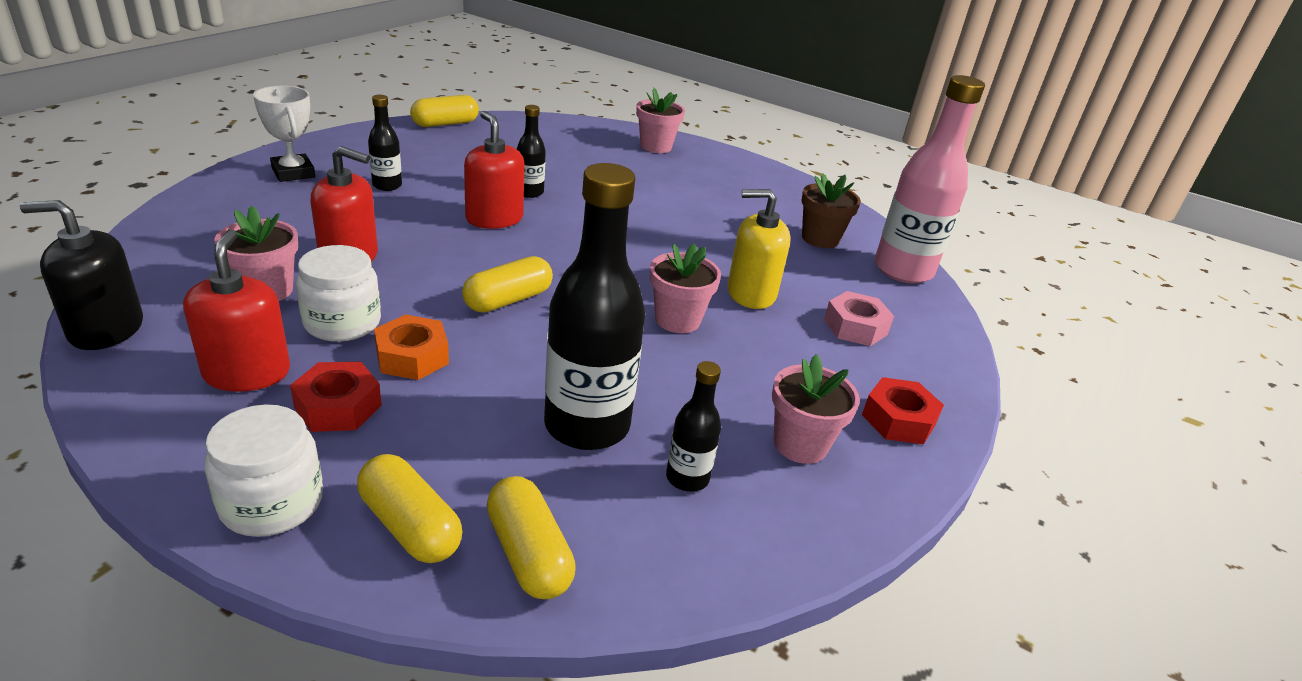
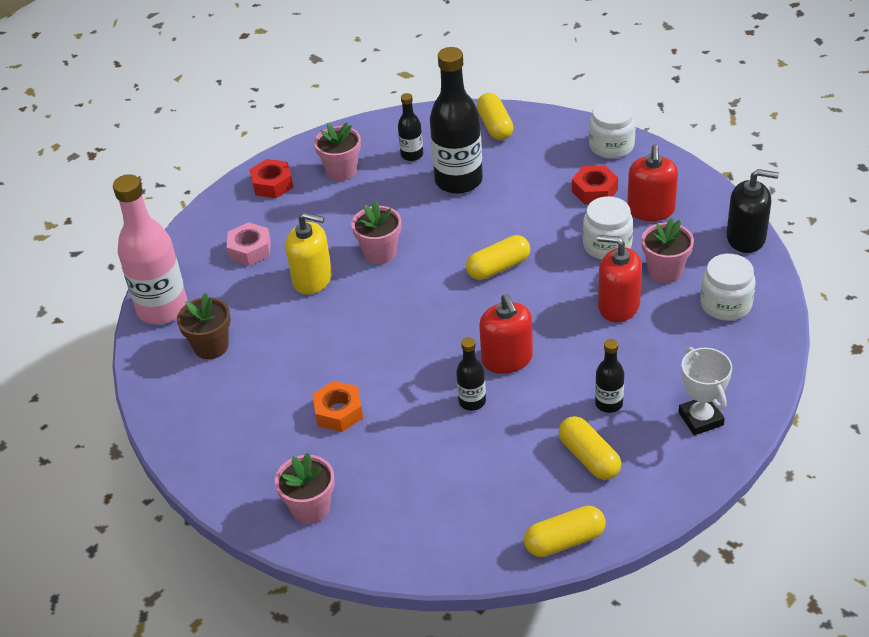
camera: 160 degrees left, 10 degrees up
(201, 254) = (725, 304): none -> white jar
(410, 526) = (548, 137): yellow capsule -> yellow capsule (589, 457)
(412, 357) = (559, 221): orange nut -> orange nut (338, 412)

